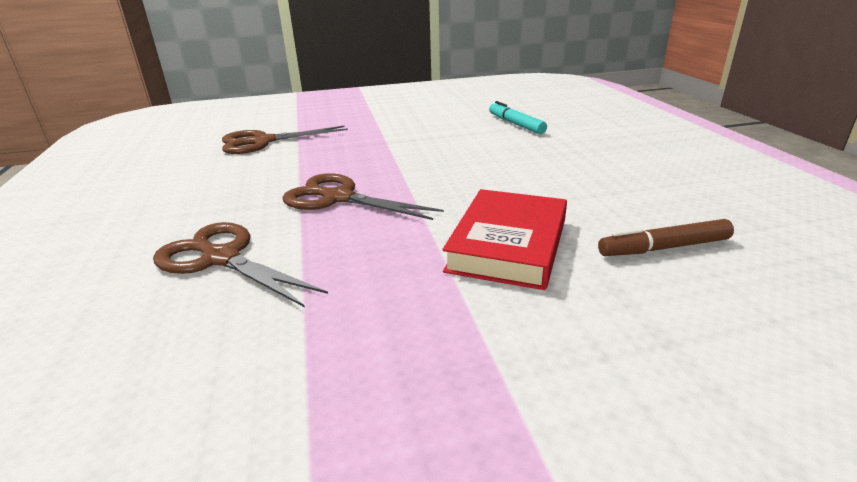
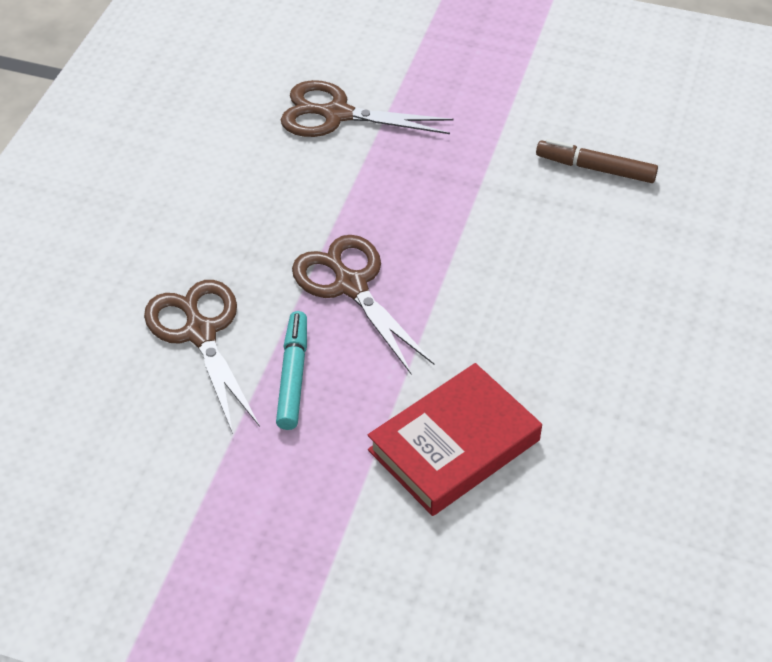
camera: 30 degrees right, 20 degrees up
(516, 124) = (681, 218): turquoise marker -> turquoise marker (293, 376)
(664, 248) = (593, 527): brown marker -> brown marker (596, 169)

